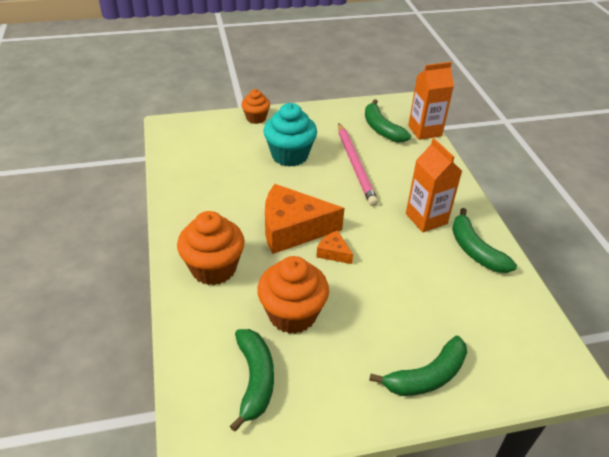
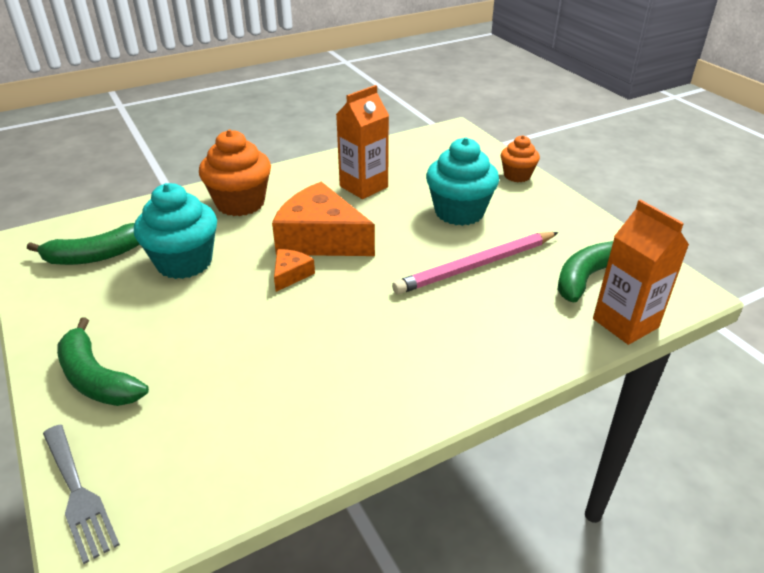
camera: 75 degrees right, 5 degrees down
(292, 314) = (184, 262): orange cupcake -> turquoise cupcake
(293, 229) = (321, 239): orange cheese -> orange cheese turned 45 degrees counterclockwise
(426, 219) = (395, 348): orange carton -> orange carton (363, 186)
(475, 250) = (345, 409): green banana -> none
(534, 385) = (78, 494): none -> grey fork

